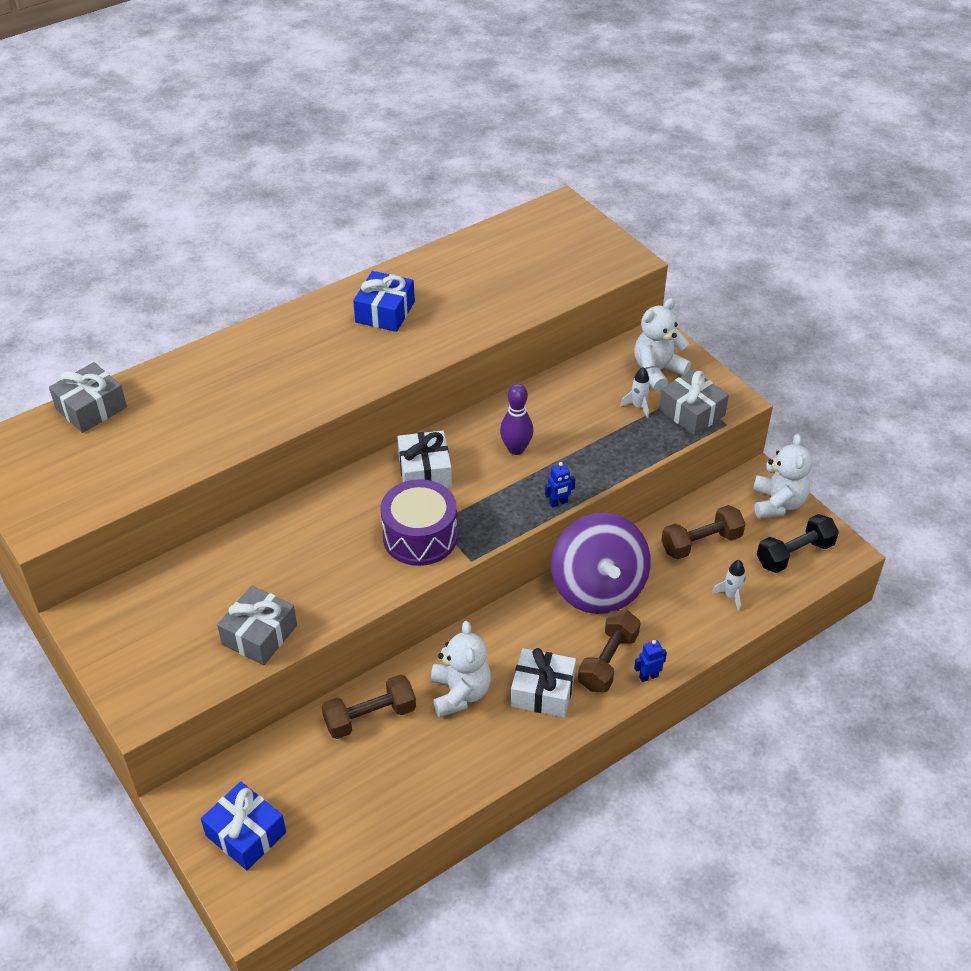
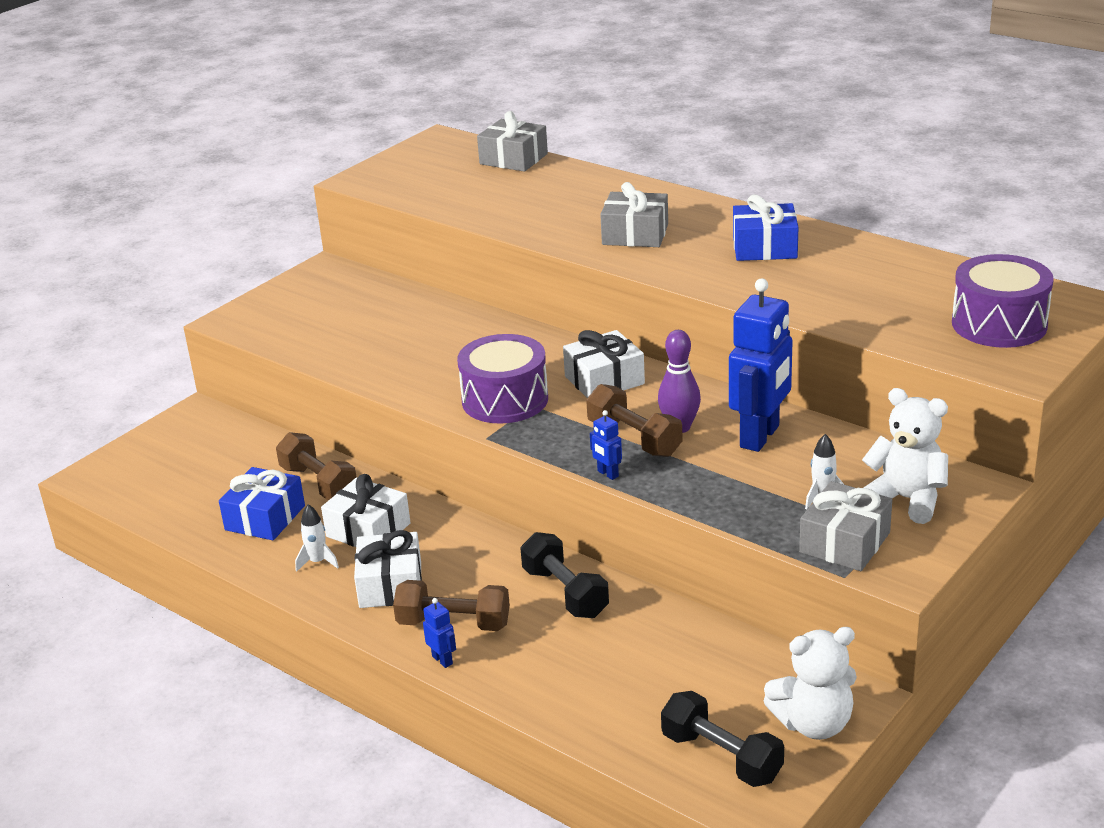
camera: 75 degrees right, 15 degrees down
(246, 834) = (167, 452): blue gift -> blue gift (265, 518)
(259, 635) = (335, 349): grey gift -> grey gift (635, 234)
(460, 693) = (368, 530): white teddy bear -> white gift
(550, 412) = (760, 437): none -> blue robot
(567, 247) = (999, 324): none -> purple drum
(598, 588) = (565, 592): purple spinning top -> black dumbbell
(701, 543) = (690, 663): brown dumbbell -> brown dumbbell (634, 439)
(731, 596) = (609, 707): white rocket -> white rocket (318, 562)

